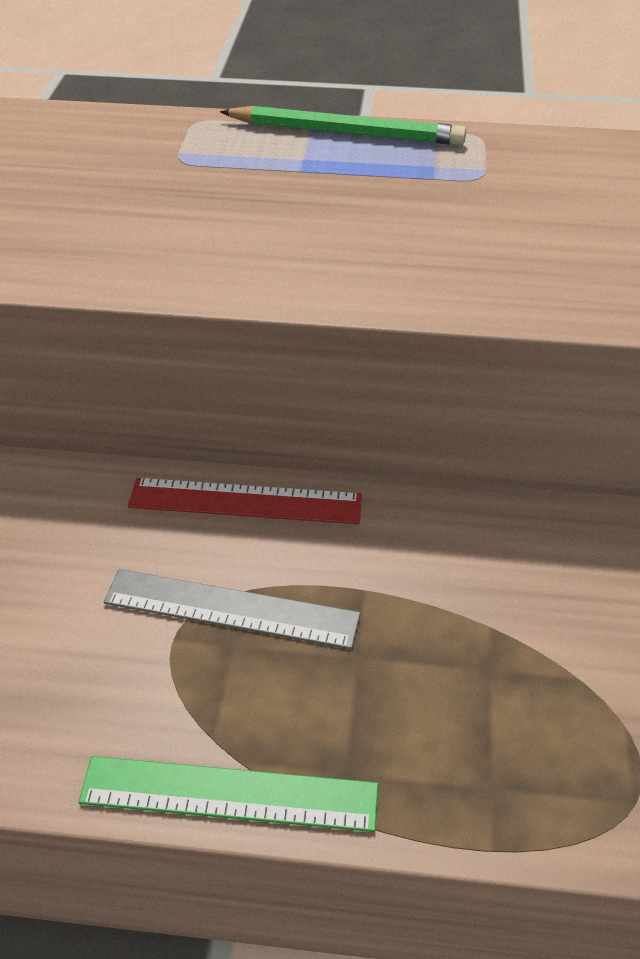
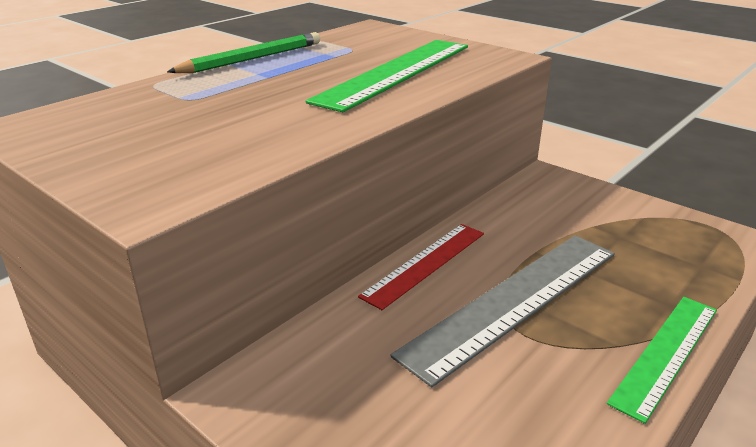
camera: 55 degrees left, 15 degrees down
(231, 608) = (513, 300): grey ruler -> grey ruler, size x1.59
(428, 244) = (396, 72): none -> green ruler

